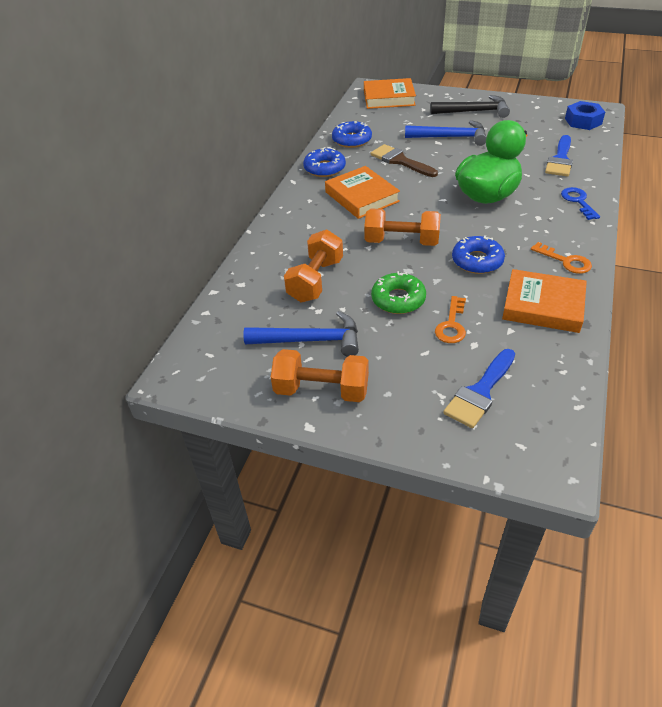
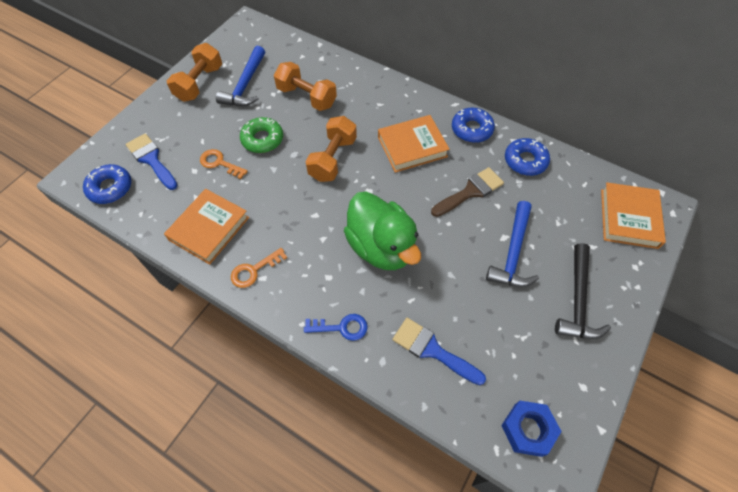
camera: 100 degrees right, 15 degrees up
(477, 261) = (284, 203): blue donut -> blue donut (110, 188)

